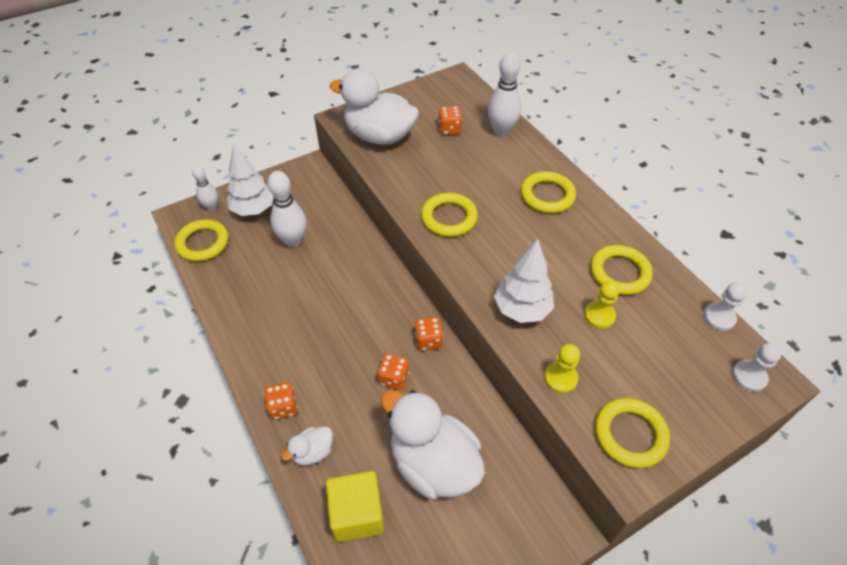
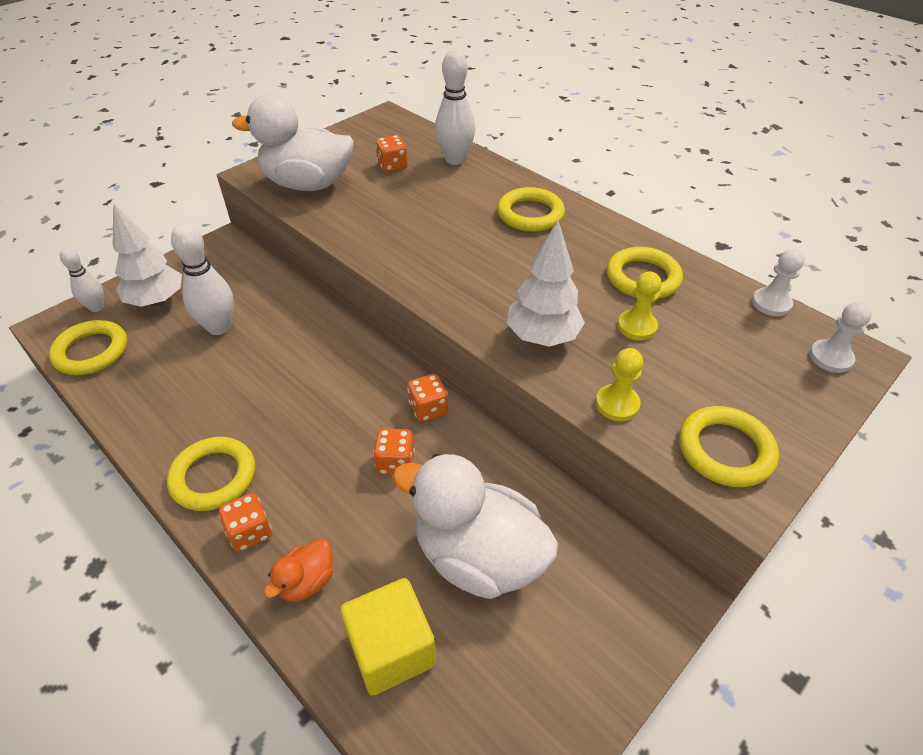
camera: 15 degrees left, 5 degrees down
(312, 452) = (306, 581): white duck -> orange duck
(449, 218) = (420, 255): yellow ring -> yellow ring (213, 477)

